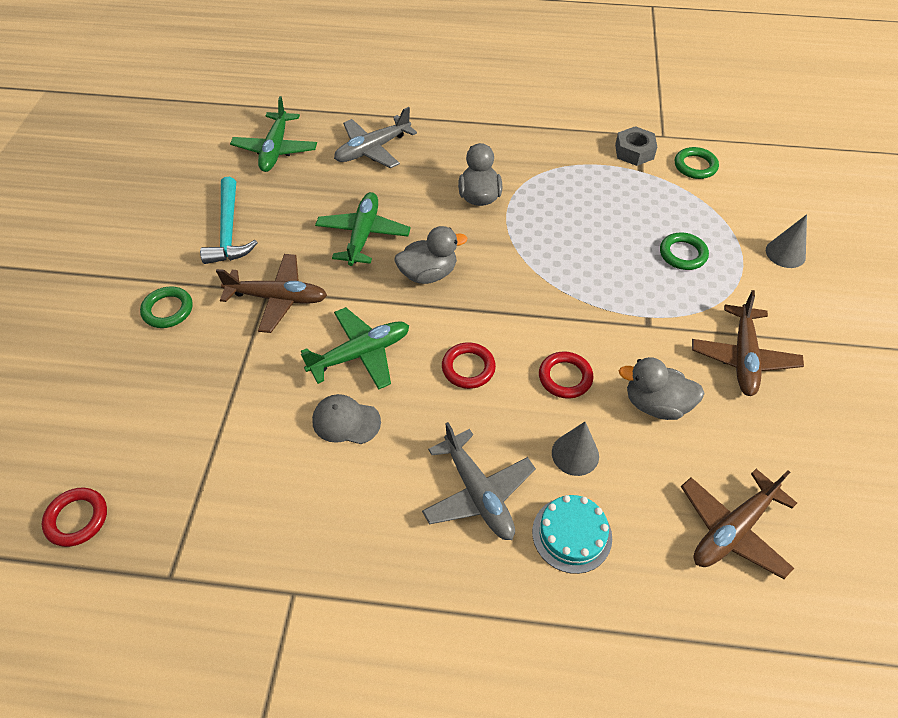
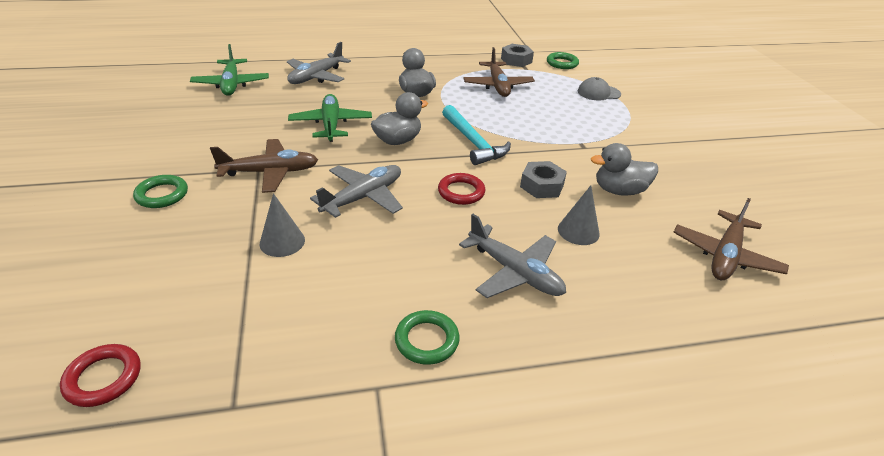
camera: 20 degrees left, 15 degrees down
(229, 230) = (206, 136): turquoise hammer -> turquoise hammer (473, 142)
(346, 421) = (371, 244): grey cap -> grey cap (598, 93)
(361, 354) = (363, 197): green plane -> grey plane
(565, 377) = (541, 186): red ring -> grey nut
(572, 534) = (608, 284): turquoise cake -> none
(682, 254) = (583, 107): green ring -> green ring (427, 340)
(743, 358) = (661, 155): brown plane -> brown plane (498, 86)
(785, 253) = (650, 99): grey cone -> grey cone (282, 241)

